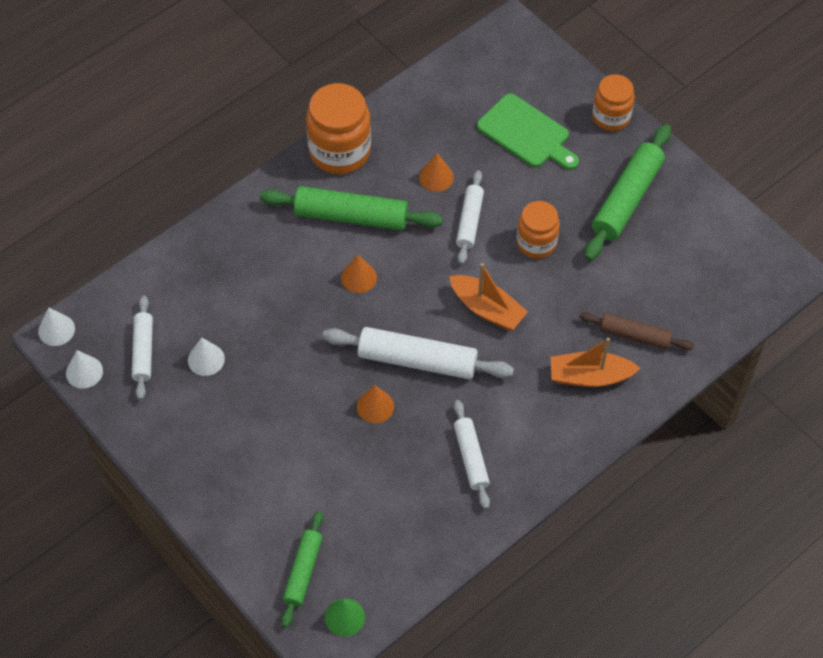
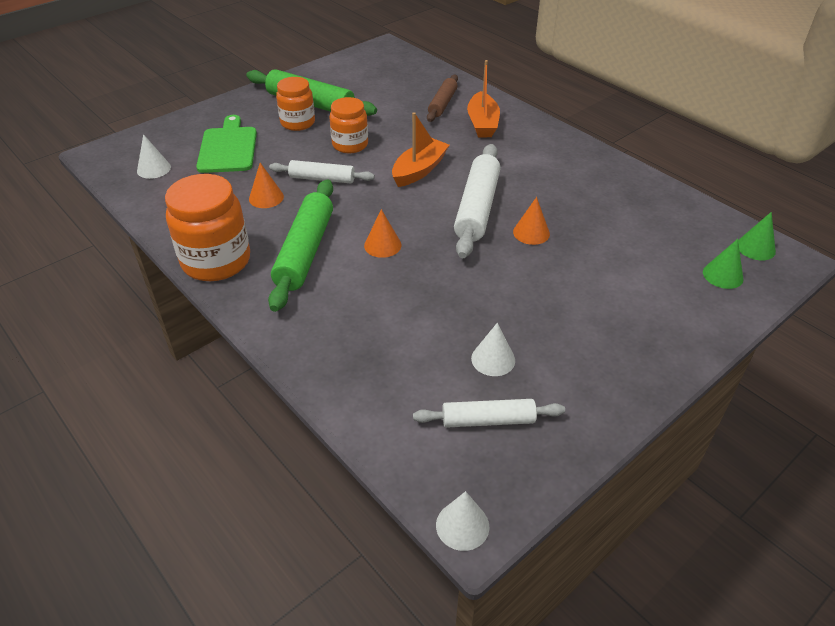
camera: 90 degrees left, 15 degrees down
(84, 372) = (527, 484): white cone -> white cone (154, 169)
(303, 571) = (723, 275): green rolling pin -> green cone
(470, 458) = (572, 179): white rolling pin -> none
(526, 133) = (228, 148): green cutting board -> green cutting board turned 45 degrees counterclockwise
(611, 117) = (223, 108): orange jar -> orange jar (298, 123)

